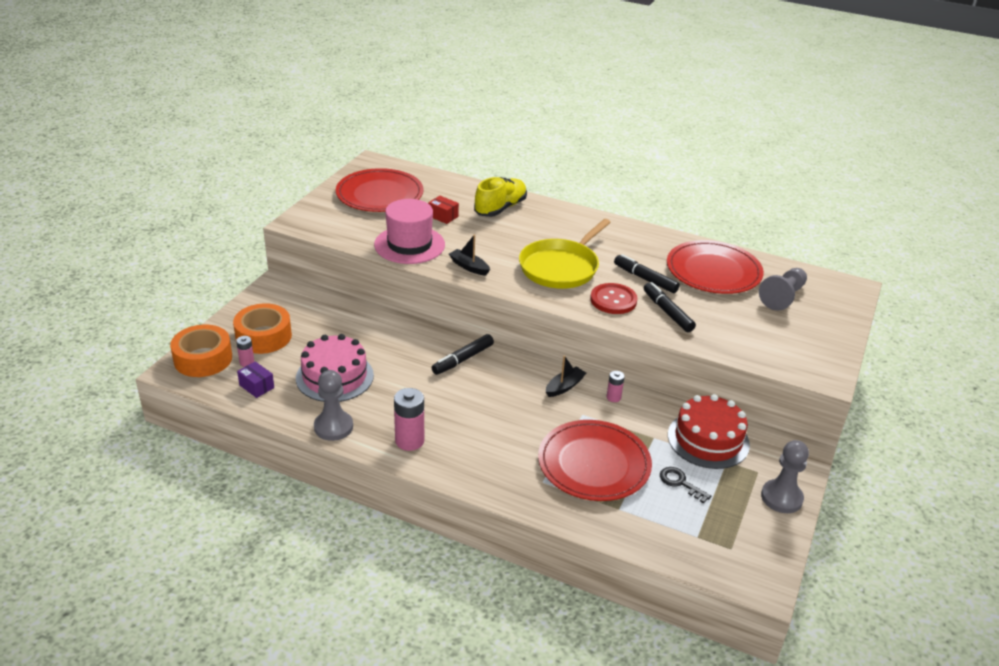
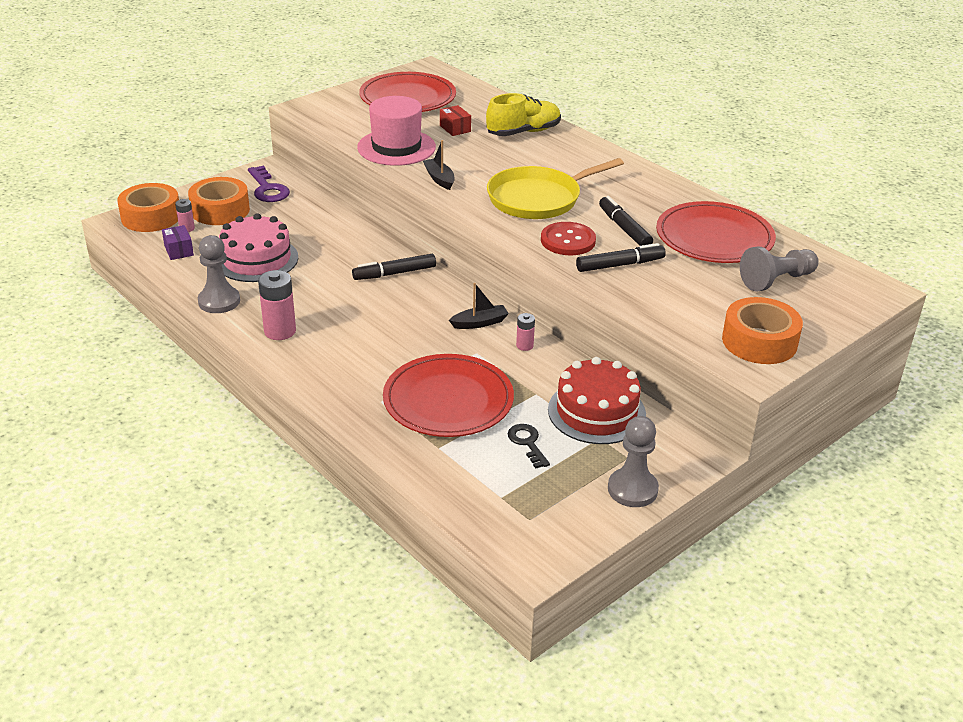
camera: 25 degrees right, 0 degrees up
(290, 305) = (268, 189): none -> purple key
(667, 312) = (619, 265): black marker -> black marker turned 75 degrees clockwise
(812, 352) = (759, 341): none -> orange tape

